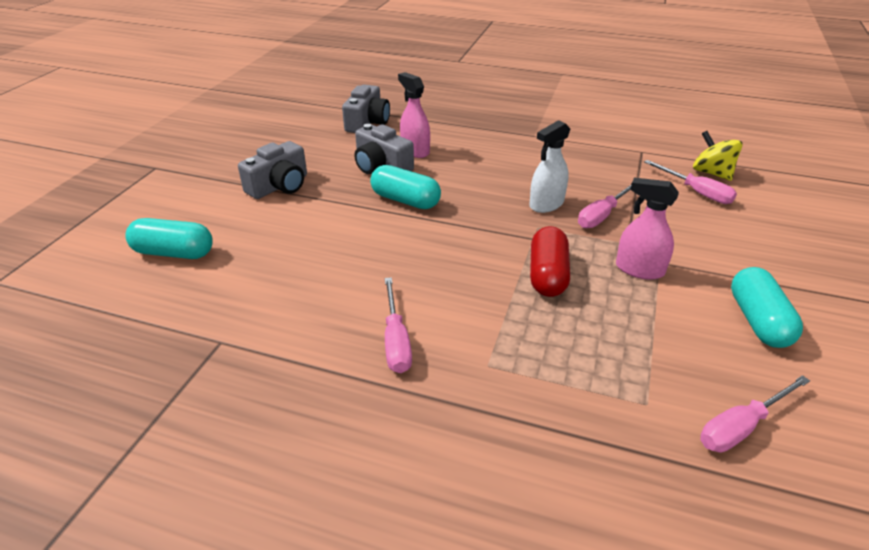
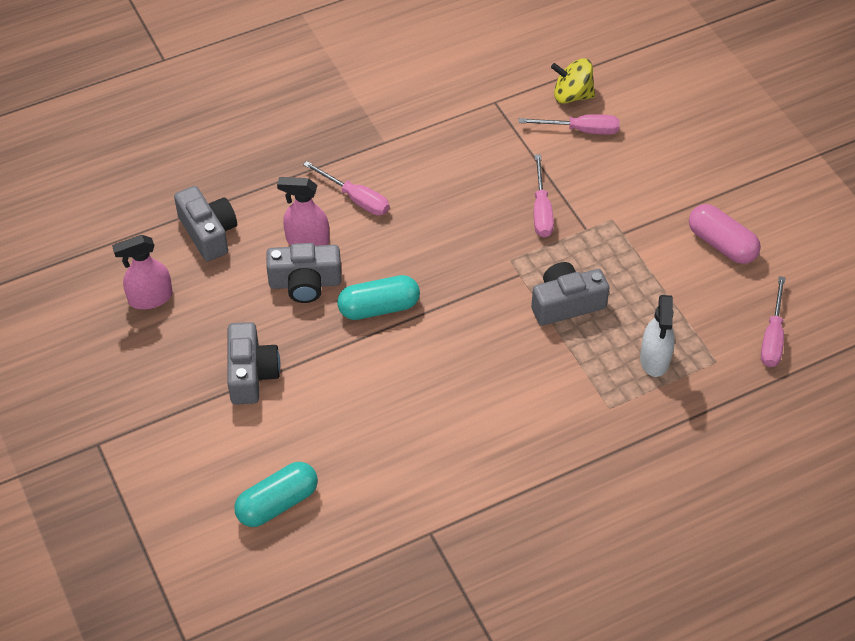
camera: 45 degrees left, 15 degrees up
(396, 340) = (536, 437): pink screwdriver -> pink screwdriver (355, 198)
(546, 204) = (490, 228): white spray bottle -> white spray bottle (654, 359)
(547, 275) = (566, 303): red capsule -> grey camera
(639, 269) = (617, 251): pink spray bottle -> pink spray bottle (150, 298)
(758, 321) = (721, 244): turquoise capsule -> pink capsule

